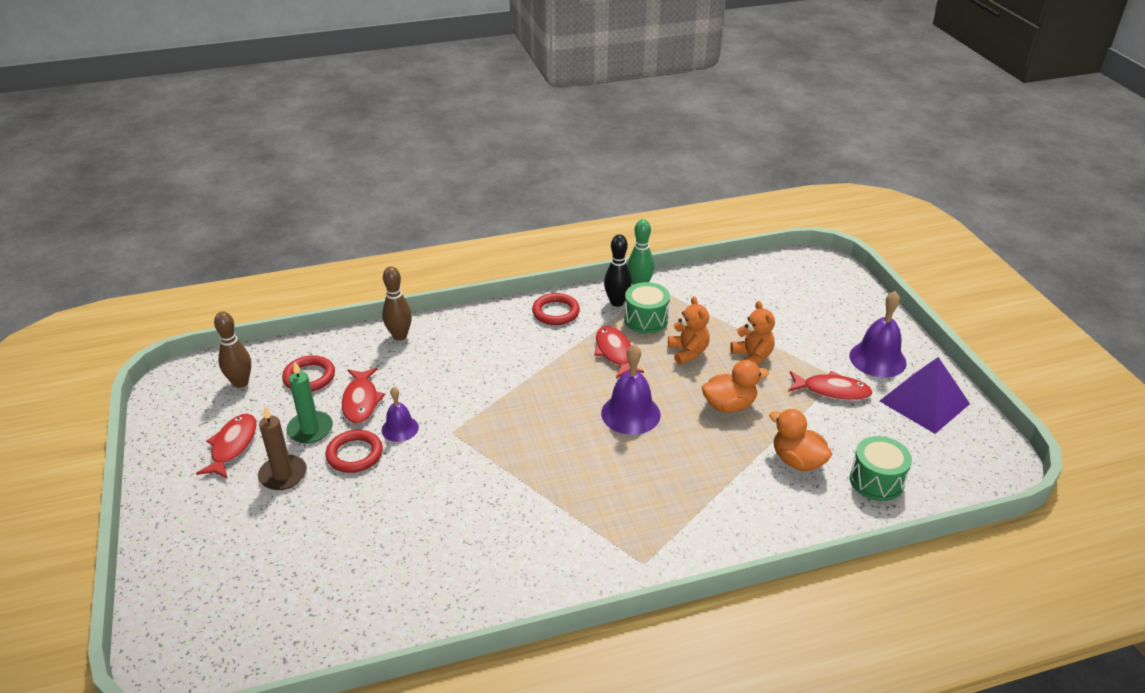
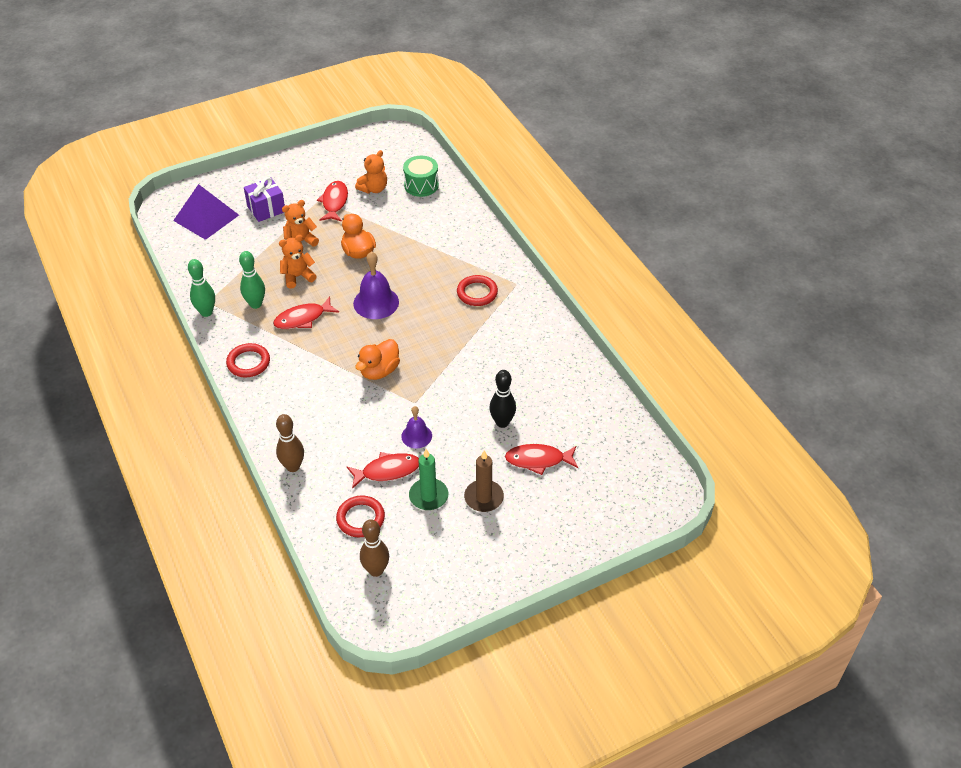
camera: 100 degrees left, 10 degrees up
(232, 446) = (459, 545): red fish -> red fish (538, 460)
(355, 454) = (451, 457): red ring -> red ring (477, 293)
(617, 302) = (231, 324): black bowling pin -> black bowling pin (502, 422)
(646, 319) = (255, 304): green drum -> green bowling pin
(797, 461) = (410, 219): orange duck -> orange duck (379, 371)
(816, 333) = (266, 209): none -> purple gift
(864, 430) = (373, 189): none -> orange teddy bear
(877, 359) = (295, 180): purple bell -> none
(924, 402) = (341, 161): purple pyramid -> purple pyramid (206, 218)

